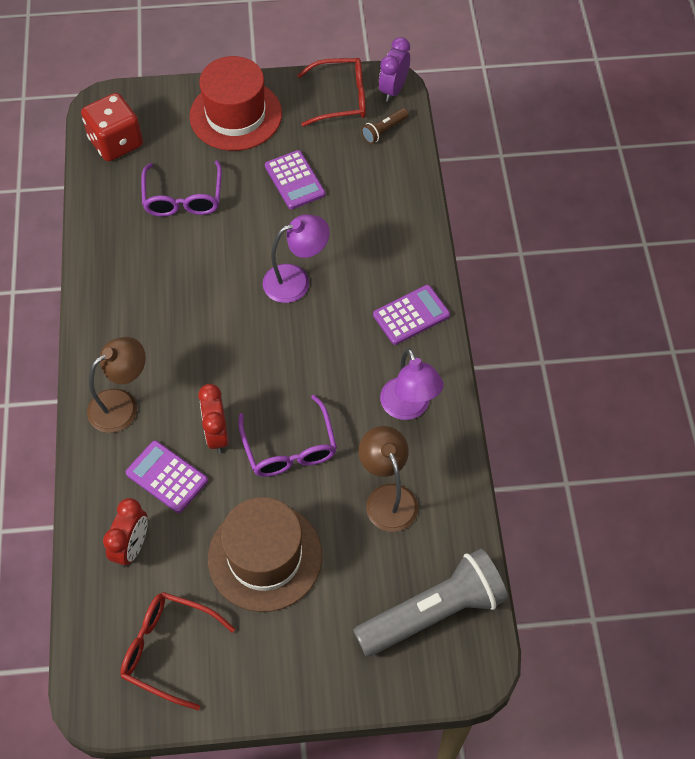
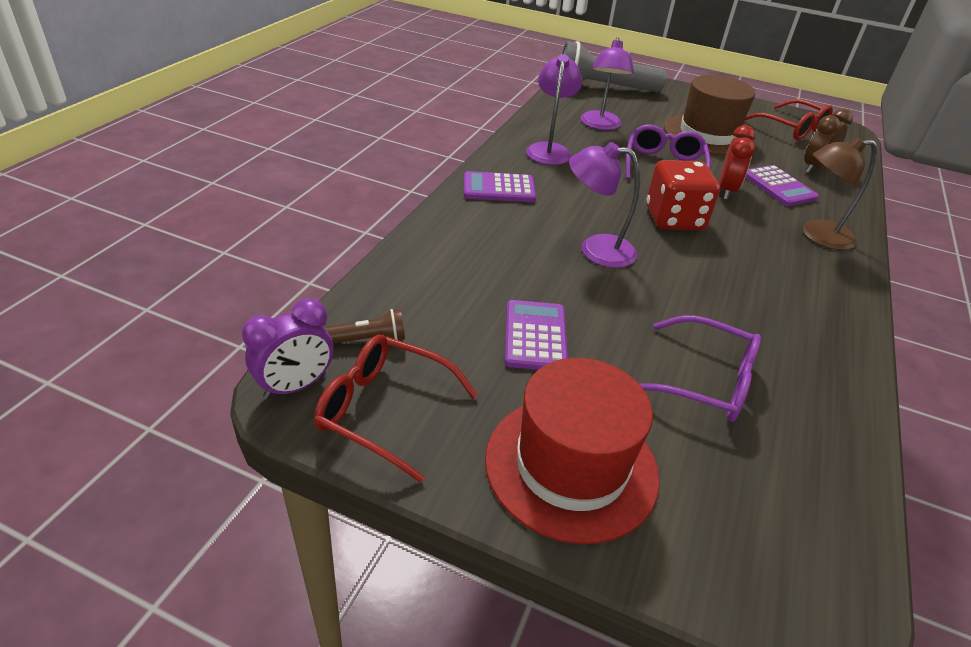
camera: 155 degrees left, 20 degrees down
(116, 142) = (806, 517): red dice -> red dice (674, 219)
(132, 547) = (814, 168): red clock -> brown clock
(183, 198) = (704, 381): purple glasses -> purple glasses turned 90 degrees clockwise
(387, 497) = (600, 125): brown lamp -> purple lamp

